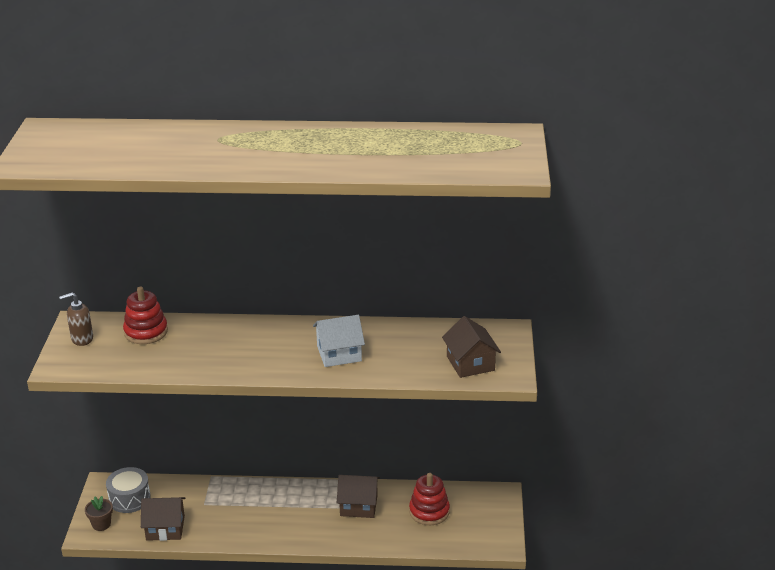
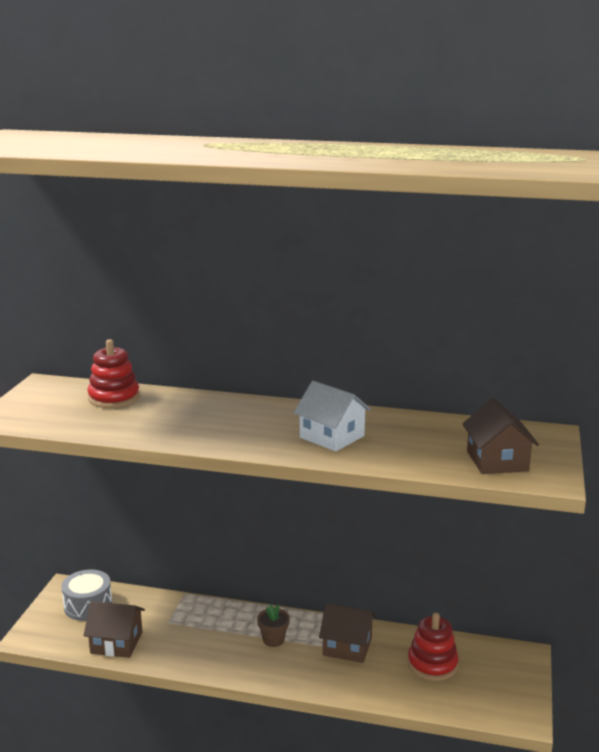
camera: 10 degrees right, 10 degrees down
(82, 339) = (40, 398): brown soap dispenser -> none
(101, 524) = (47, 629): brown flower pot -> brown flower pot (273, 640)
(339, 353) = (332, 437): white house -> white house turned 45 degrees clockwise

